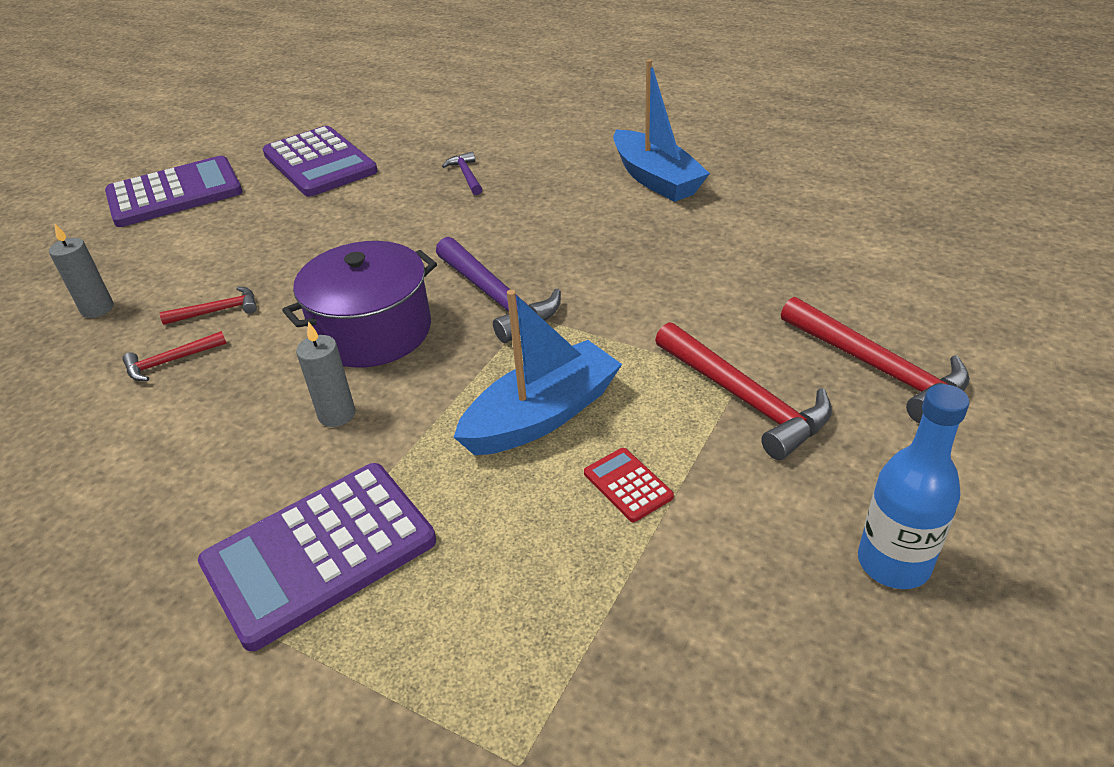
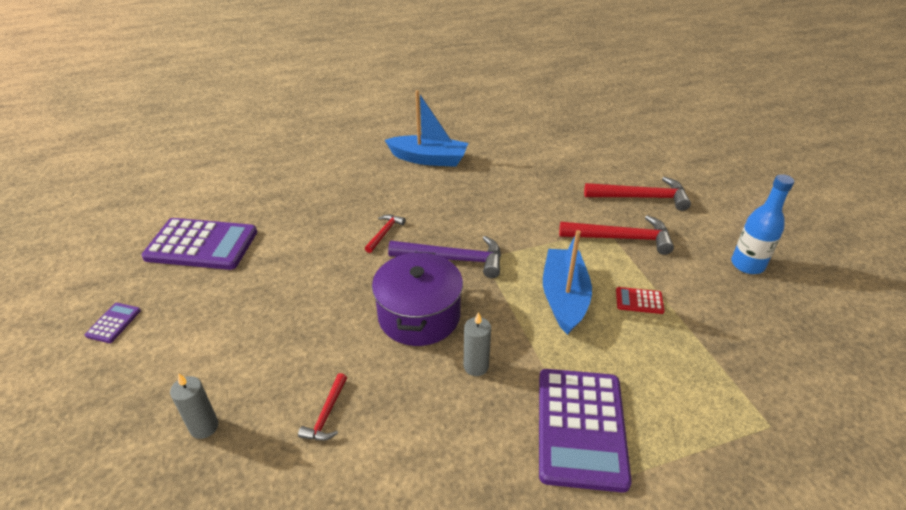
camera: 50 degrees left, 0 degrees up
(175, 193) = (113, 323): purple calculator -> purple calculator, size x0.43
(218, 311) = (302, 368): red hammer -> red hammer (384, 233)
(466, 175) = (321, 205): purple hammer -> none

